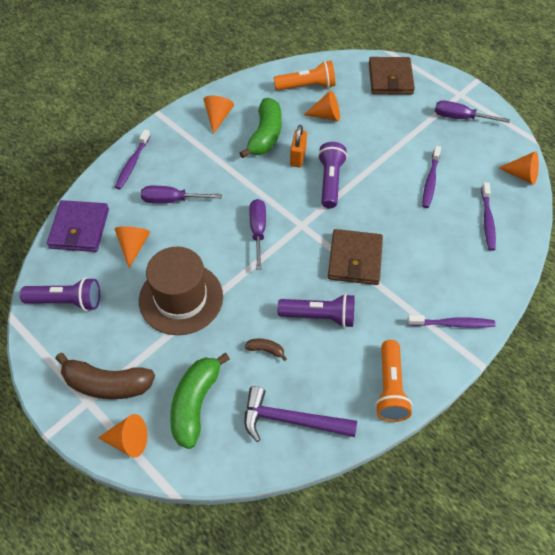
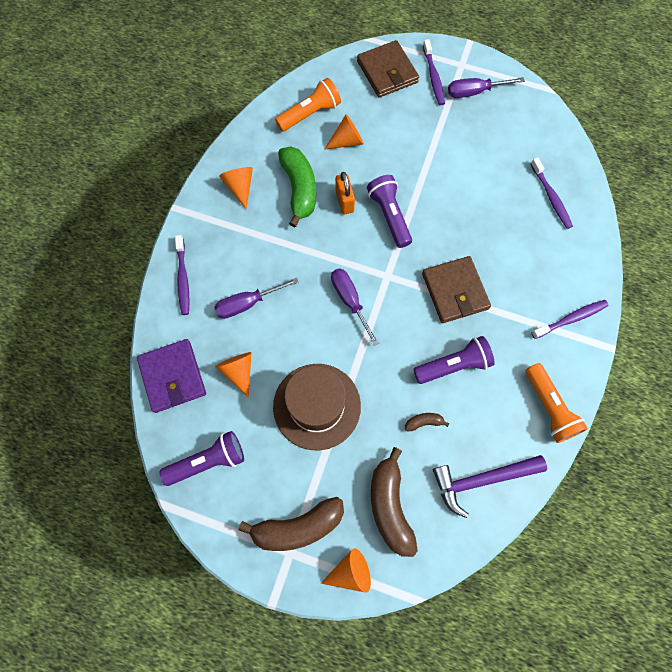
camera: 25 degrees left, 15 degrees up
(195, 404) = (390, 506): green banana -> brown banana
(430, 181) = (481, 176): purple toothbrush -> purple toothbrush (433, 77)
(522, 175) = (559, 135): orange cone -> none

